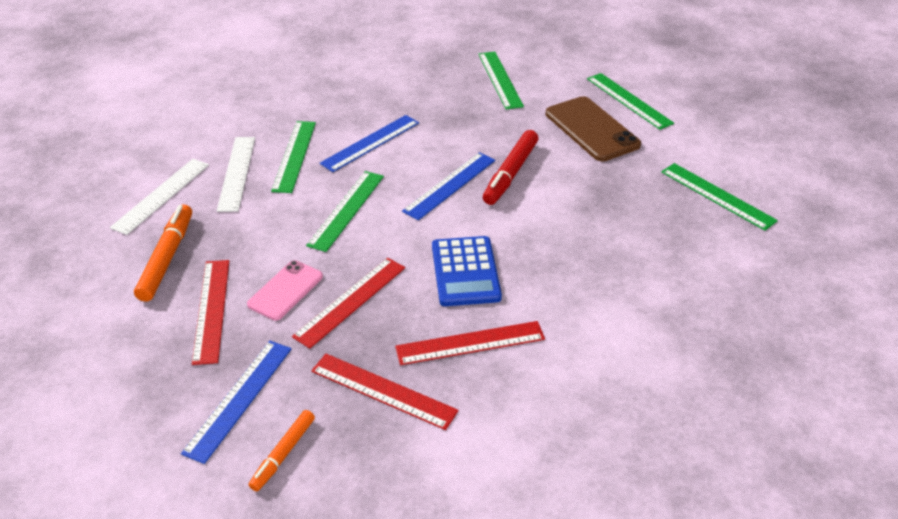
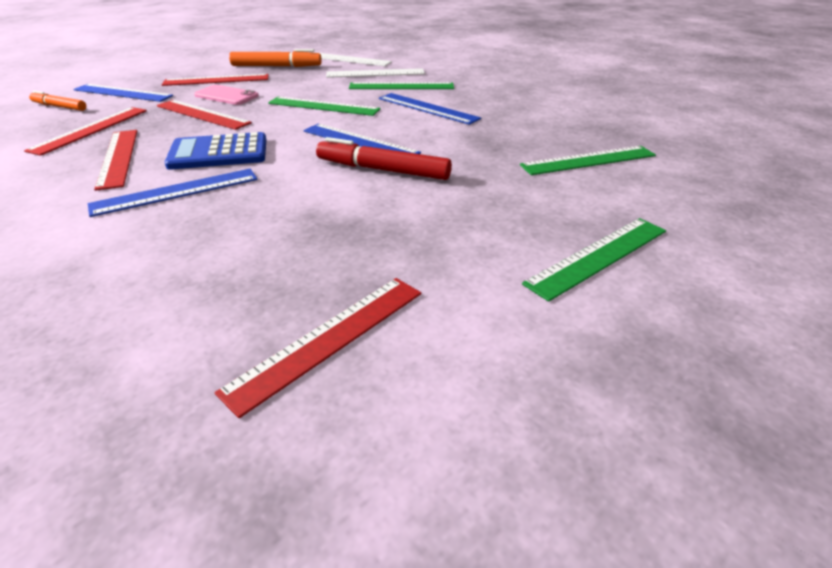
camera: 85 degrees right, 5 degrees down
(547, 285) = (176, 191): none -> blue ruler
(591, 129) = (497, 222): brown phone -> none
(717, 196) = (329, 339): green ruler -> red ruler

